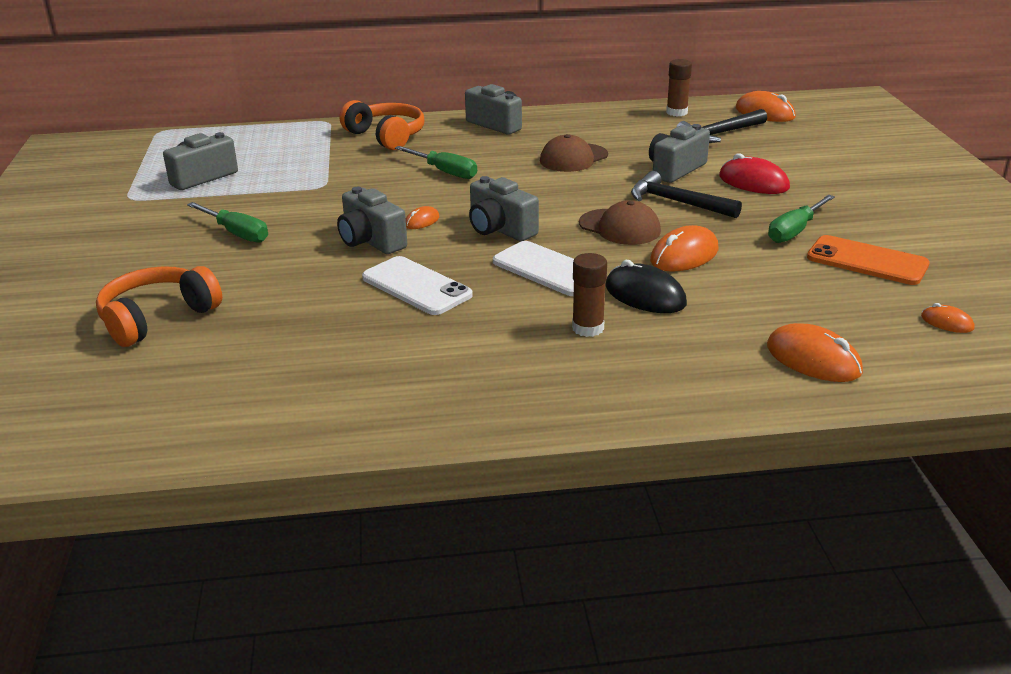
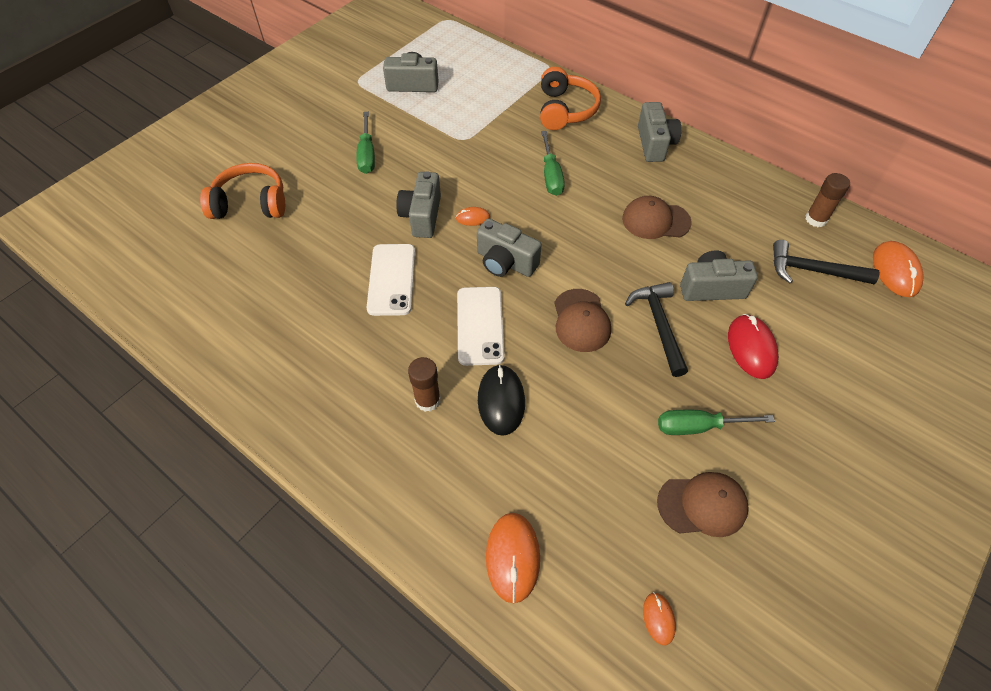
camera: 45 degrees right, 25 degrees up
(500, 229) = (505, 262): grey camera -> grey camera turned 60 degrees counterclockwise
(684, 255) = (581, 384): orange mouse -> none
(867, 261) = (702, 505): orange phone -> brown cap

